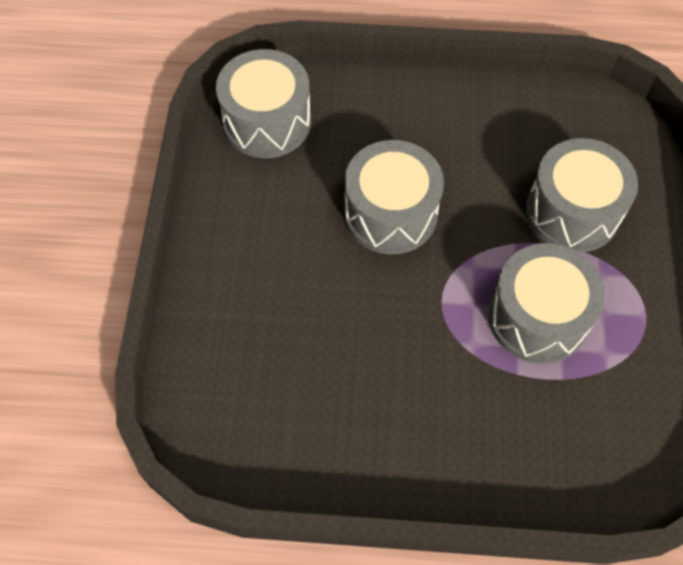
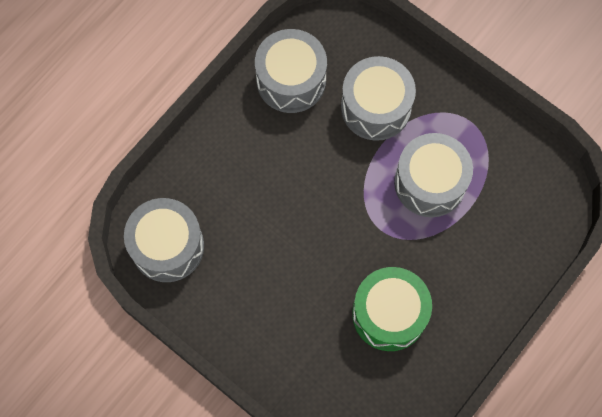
camera: 55 degrees left, 10 degrees up
(353, 369) = (389, 314): none -> green drum
(390, 213) = (298, 216): grey drum -> grey drum (291, 80)

